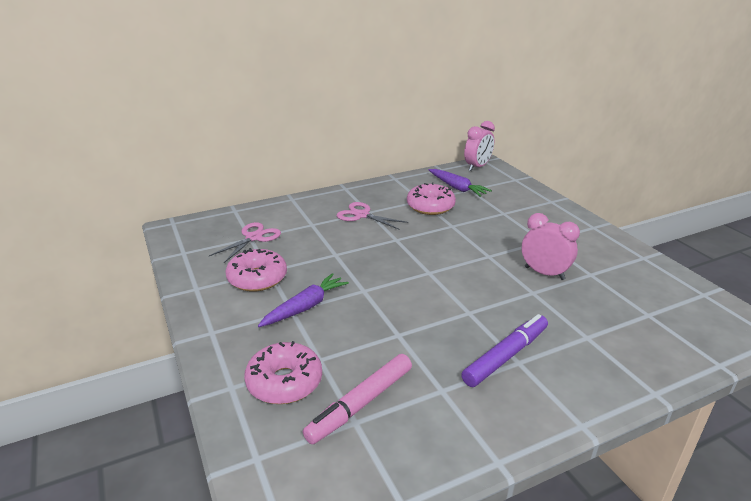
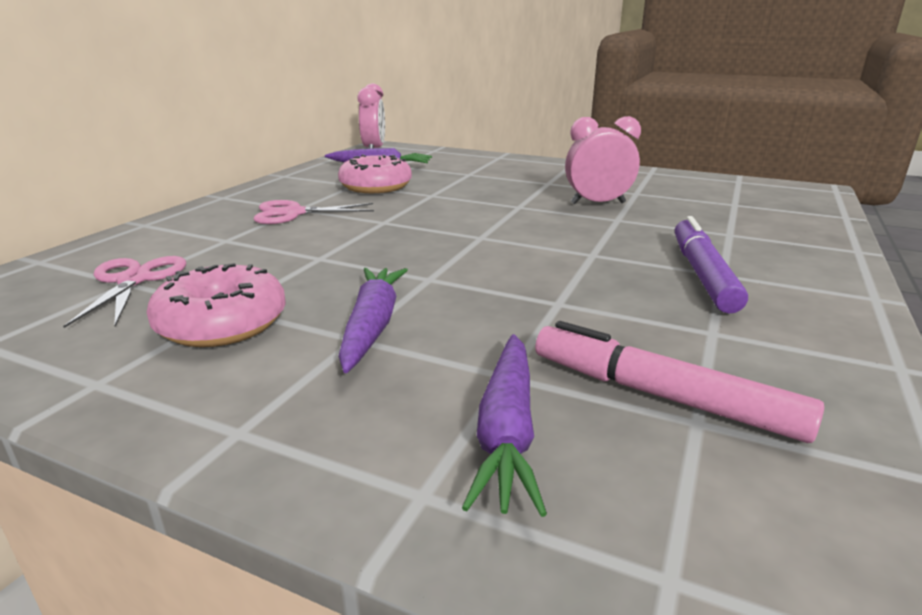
camera: 40 degrees left, 5 degrees down
(284, 382) = (507, 431): pink donut -> purple carrot
(361, 404) = (662, 396): pink marker -> pink marker turned 120 degrees clockwise

